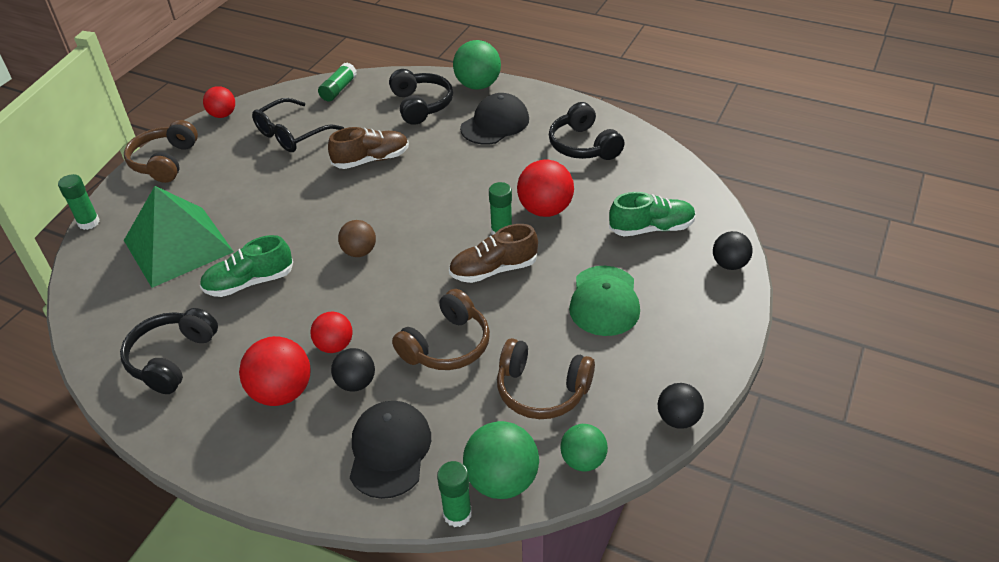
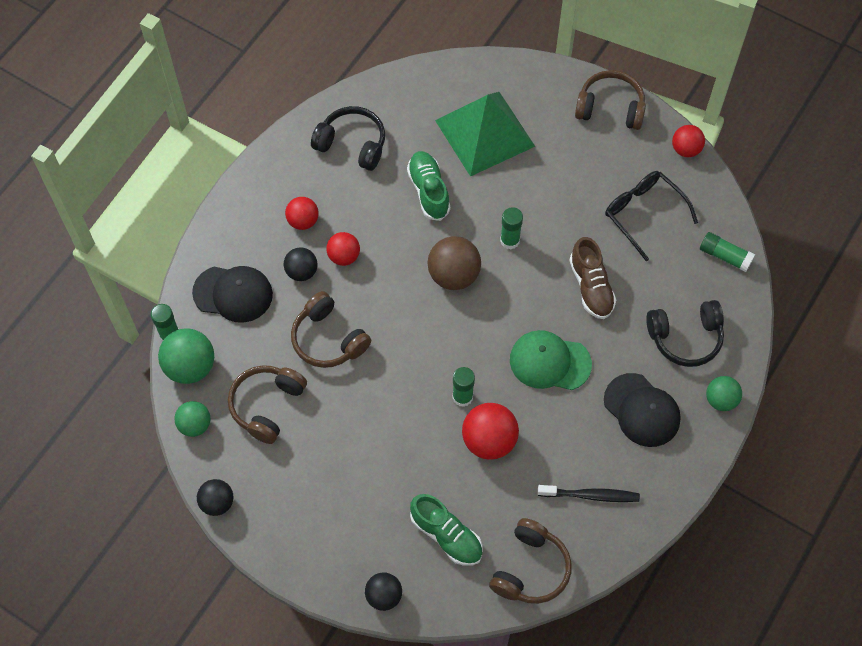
camera: 95 degrees right, 20 degrees up
(89, 222) = (527, 62): green glue stick -> green glue stick (510, 240)
(282, 392) = (303, 221): red ball -> red ball, size x0.63
(359, 252) = (453, 275): brown ball -> brown ball, size x1.58
(478, 85) = (720, 400): green ball -> green ball, size x0.63
(493, 270) = (412, 384): brown shoe -> none
(583, 146) = (590, 495): black headphones -> black toothbrush
(604, 301) = (356, 472): green cap -> green cap (550, 362)
(651, 228) = (446, 535): green shoe -> green shoe turned 45 degrees counterclockwise
(664, 174) = (530, 569): none -> brown headphones

